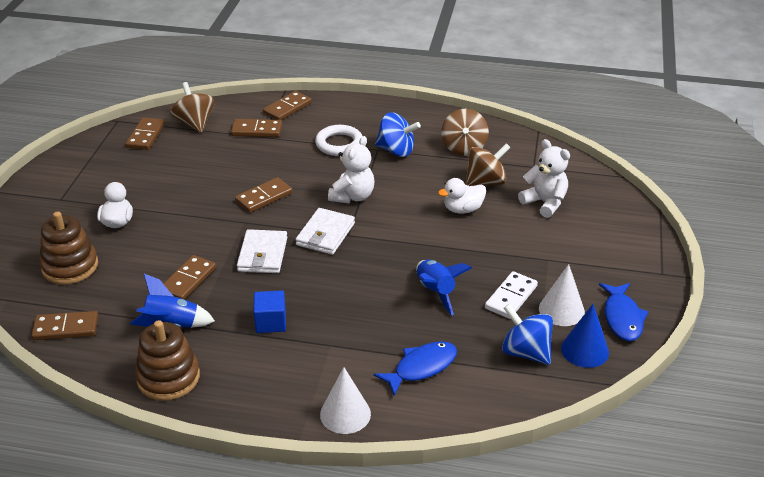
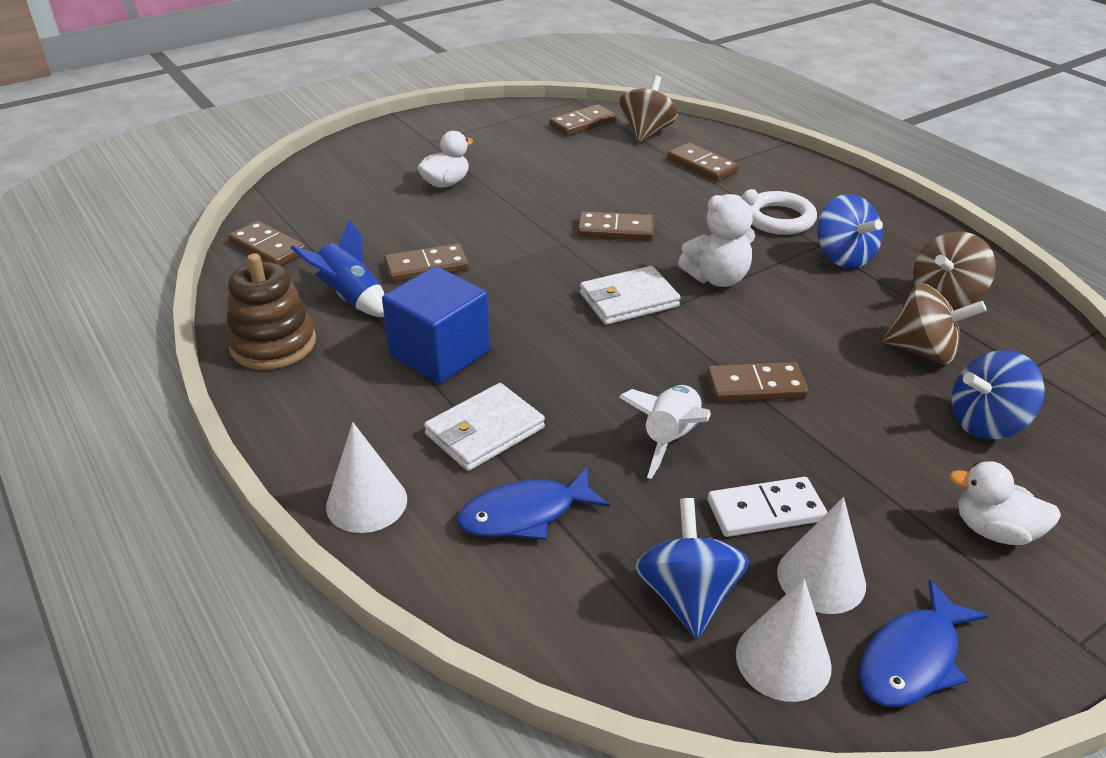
camera: 45 degrees right, 0 degrees up
(70, 266) = (351, 199): brown stacking toy -> none
(262, 254) = (532, 283): white wallet -> white wallet (485, 431)
(270, 322) = (440, 353): blue cube -> blue cube, size x1.68
(287, 108) = (767, 159): brown domino -> brown domino (756, 386)
(421, 367) = (525, 514): blue fish -> blue fish turned 150 degrees clockwise
(436, 292) = (670, 439): blue rocket -> white rocket
(463, 209) = (844, 365): white duck -> white duck (994, 531)
(545, 203) = (986, 423): white teddy bear -> blue spinning top
(584, 350) = (783, 659): blue cone -> white cone

